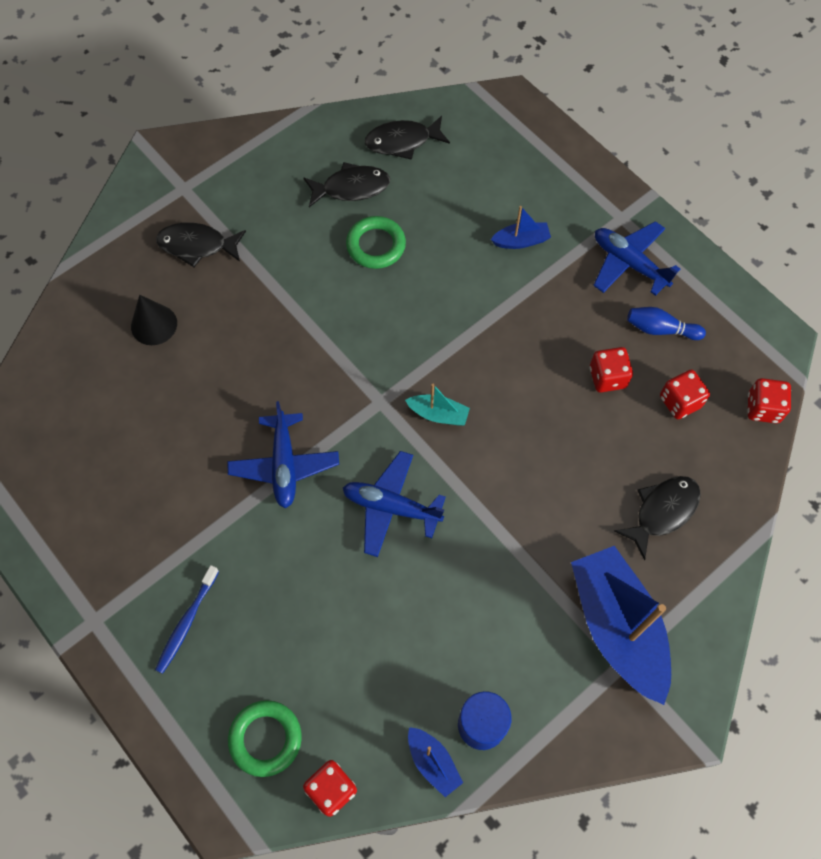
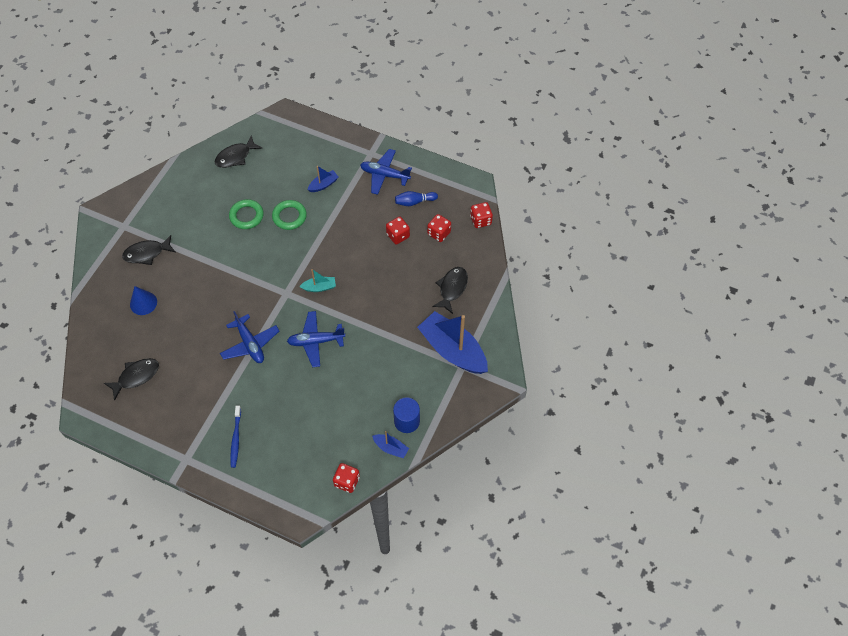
camera: 25 degrees left, 5 degrees down
(154, 324) = (143, 303): black cone -> blue cone
(265, 739) = (303, 474): green ring -> green ring (289, 216)
(351, 188) = (219, 191): black fish -> black fish (136, 377)

